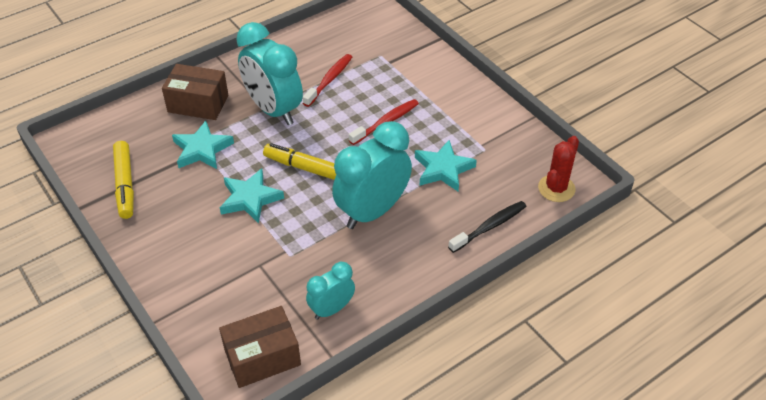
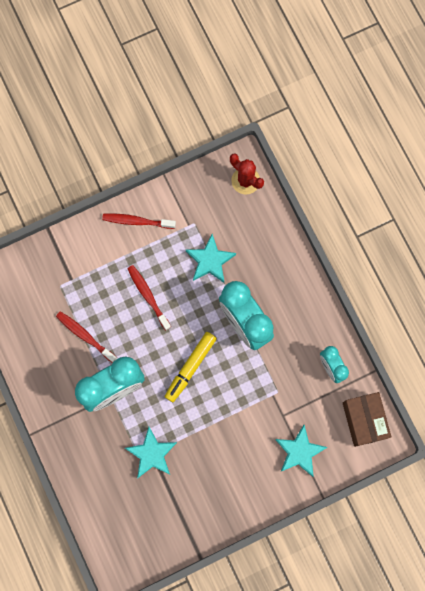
camera: 80 degrees left, 30 degrees up
(125, 184) = (181, 519): yellow marker -> none
(198, 104) = (93, 455): brown box -> none
(250, 199) = (215, 417): turquoise star -> turquoise star (299, 452)
(471, 102) = (137, 221): none -> red toothbrush
(489, 227) = (274, 240): black toothbrush -> none

